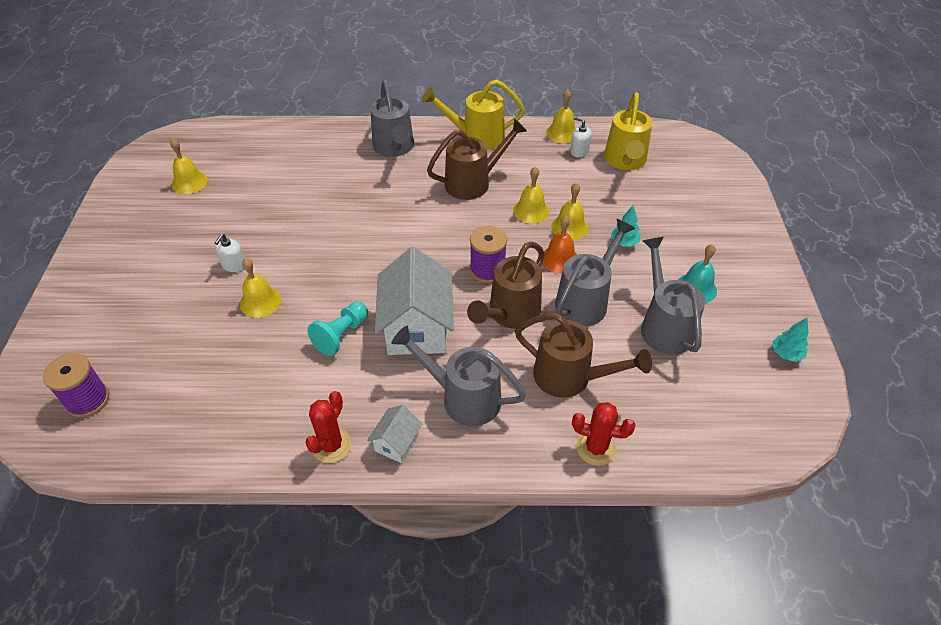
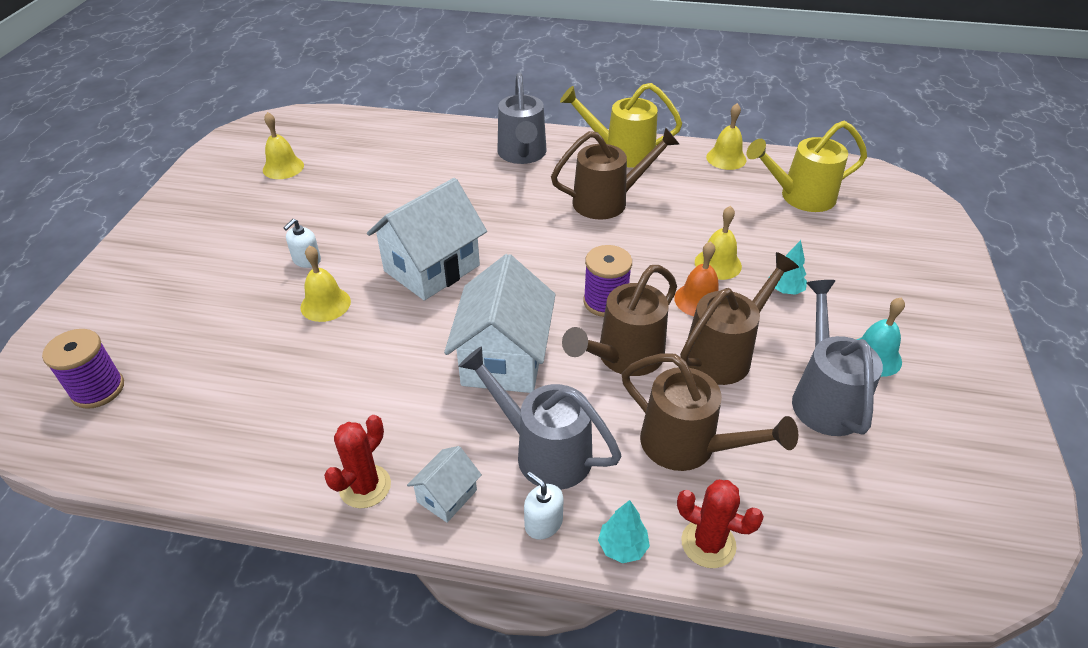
camera: 10 degrees right, 5 degrees down
(341, 259) = (432, 268): none -> white house
(341, 335) = (410, 355): turquoise pawn -> none
(531, 211) = (672, 240): yellow bell -> none
(579, 151) = (744, 180): white soap dispenser -> white soap dispenser (543, 523)
(586, 300) = (724, 353): grey watering can -> brown watering can
(625, 161) = (800, 197): yellow watering can -> yellow watering can turned 60 degrees clockwise
(786, 354) = (992, 457): turquoise tree -> turquoise tree (622, 547)

